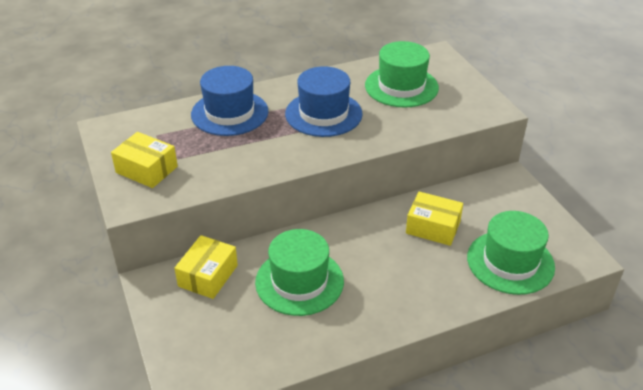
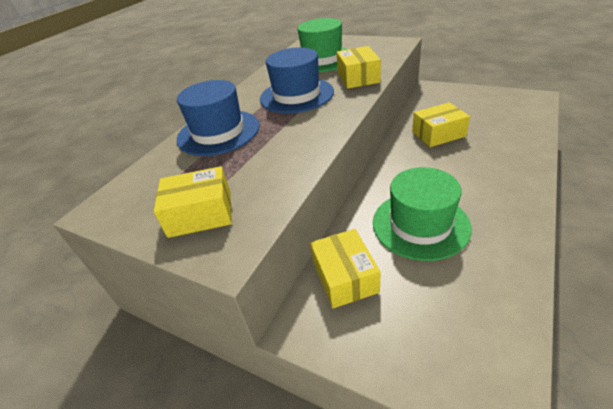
camera: 35 degrees left, 0 degrees up
(393, 127) = (358, 77): none -> yellow box
(510, 262) = (510, 123): green hat -> none

